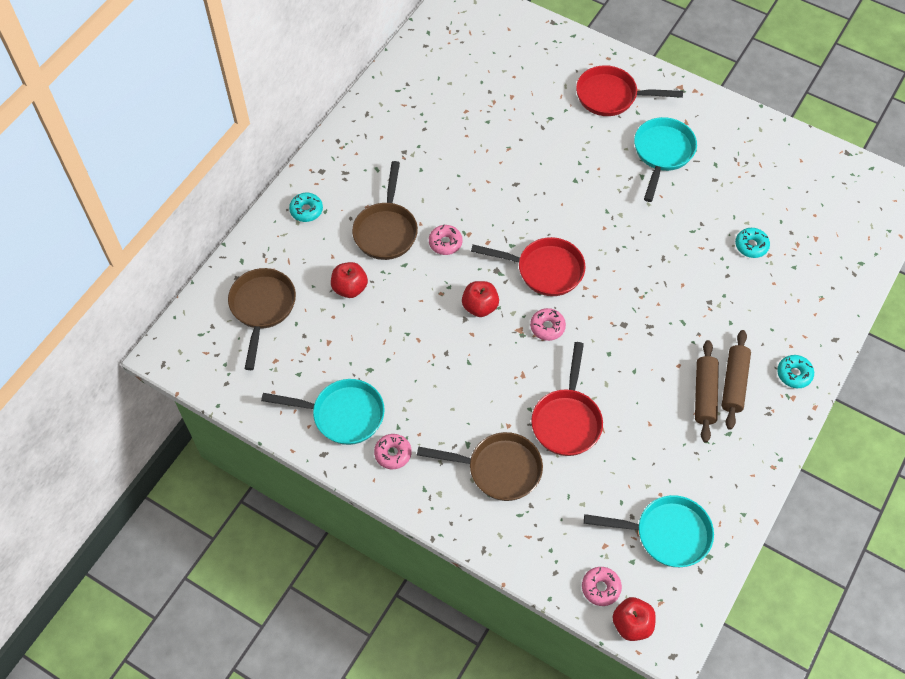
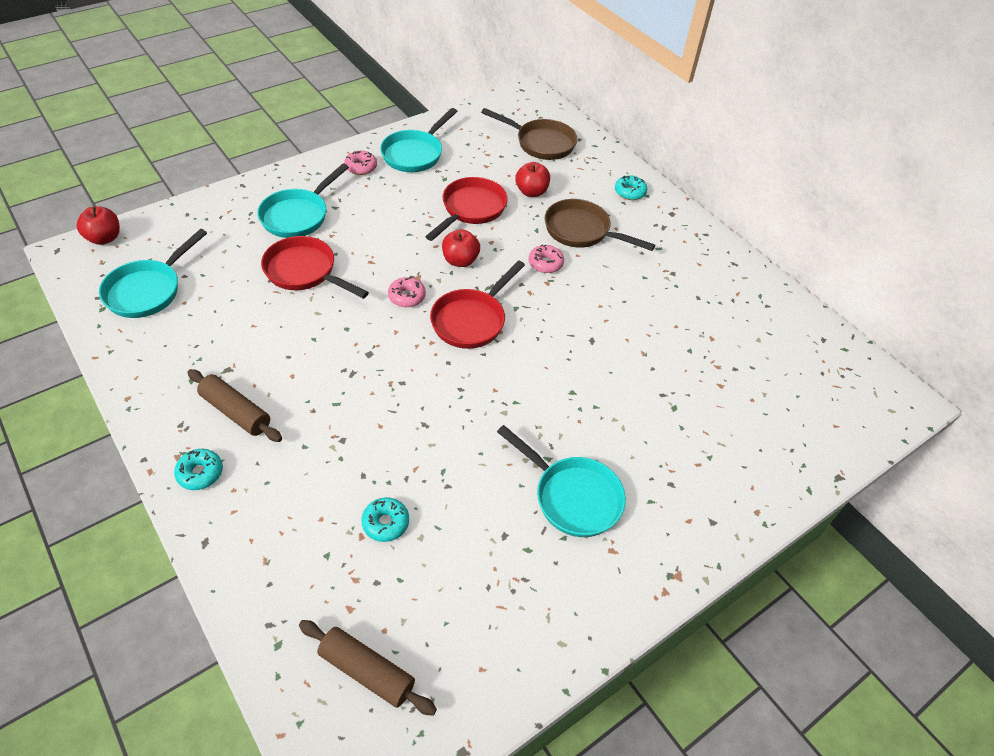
camera: 110 degrees right, 10 degrees down
(498, 469) = (298, 215): brown pan -> turquoise pan
(600, 588) = (149, 233): pink donut -> none
(611, 96) = (687, 484): red pan -> red pan (471, 209)
(705, 395) = (245, 381): brown rolling pin -> brown rolling pin (367, 671)

